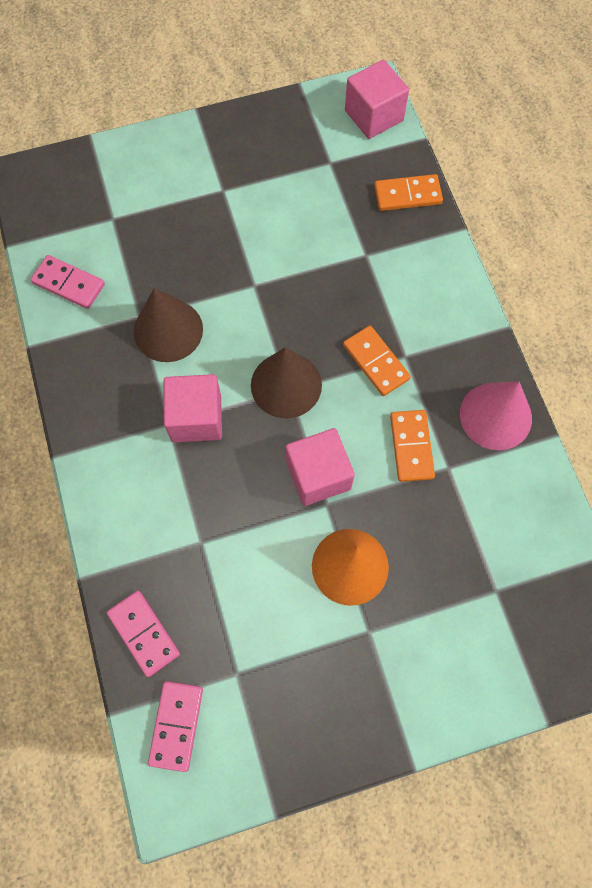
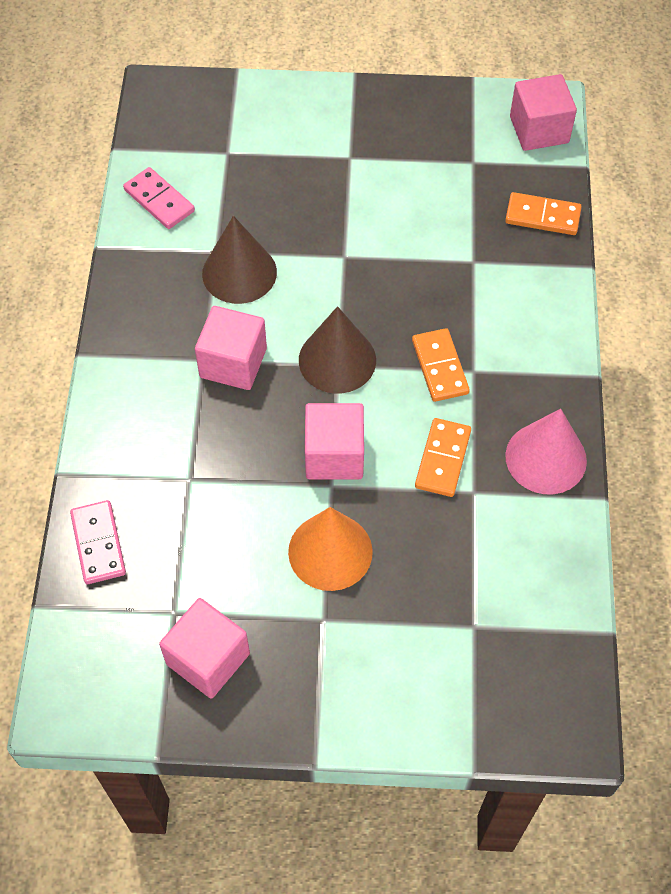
camera: 20 degrees right, 10 degrees down
(176, 725) = (95, 638): pink domino -> none
(284, 706) = (208, 659): none -> pink cube

